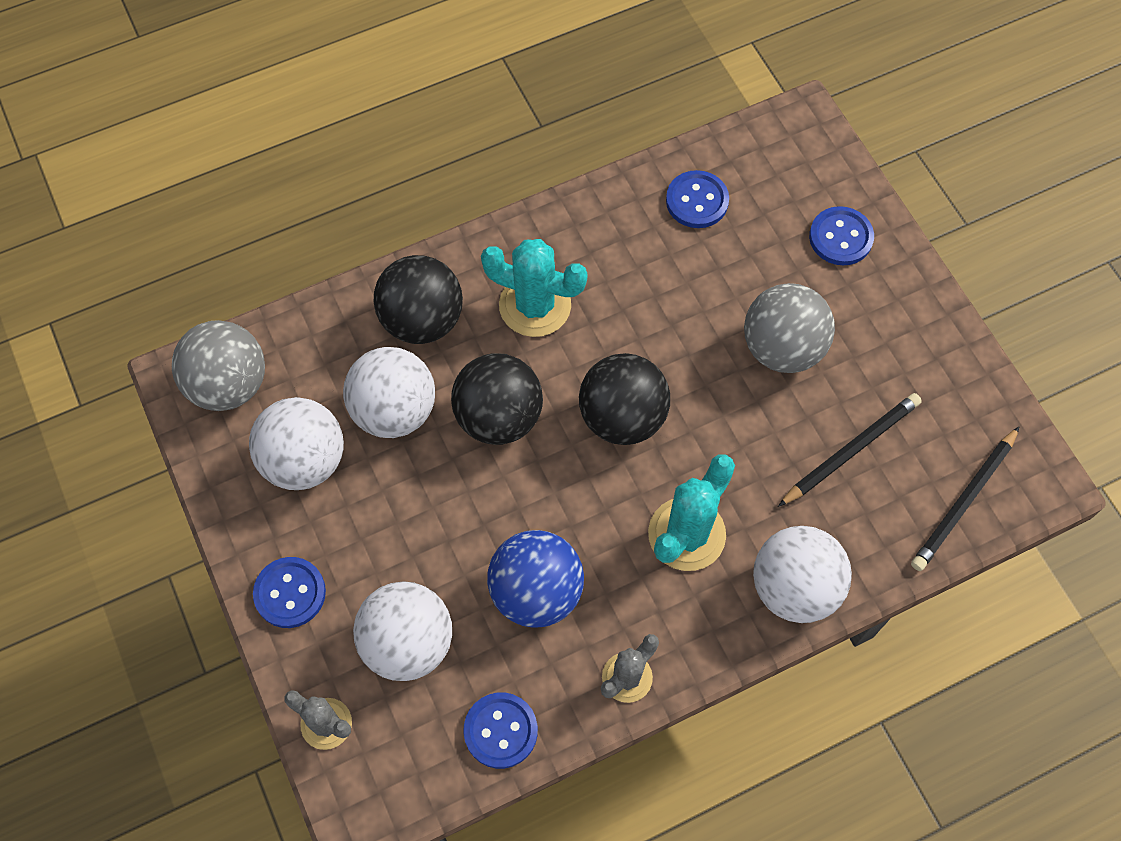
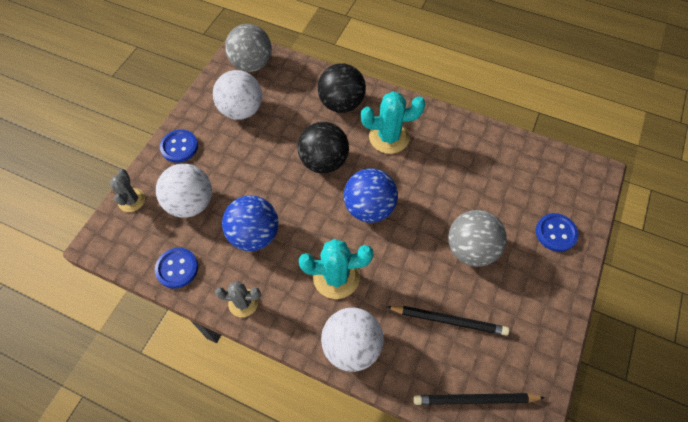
camera: 50 degrees right, 5 degrees down
(394, 410) = (291, 123): white ball -> none
(535, 305) = (389, 137): turquoise cactus -> turquoise cactus turned 75 degrees counterclockwise
(622, 417) = (369, 208): black ball -> blue ball
(697, 201) = (506, 160): blue button -> none

